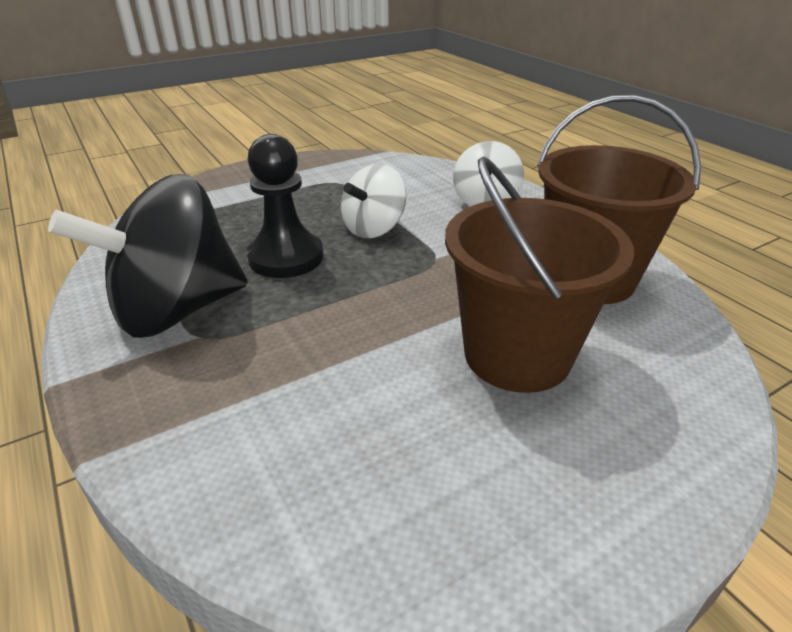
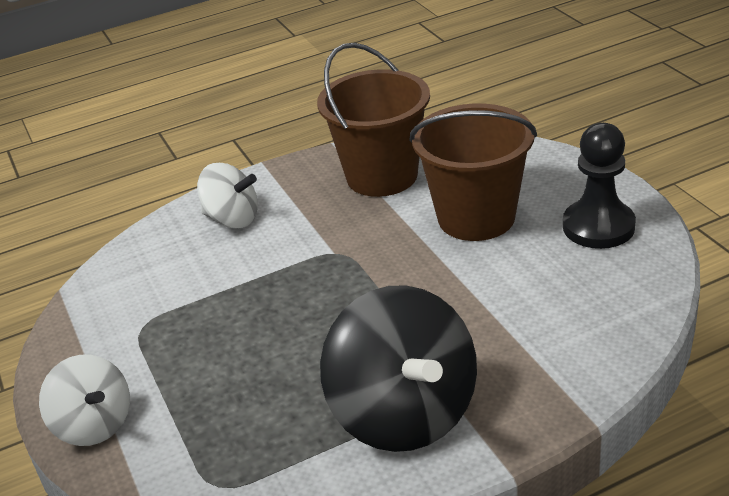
camera: 80 degrees left, 0 degrees up
(286, 257) = (316, 349): black pawn -> black pawn (598, 227)
(374, 228) = (270, 292): white spinning top -> white spinning top (94, 425)

